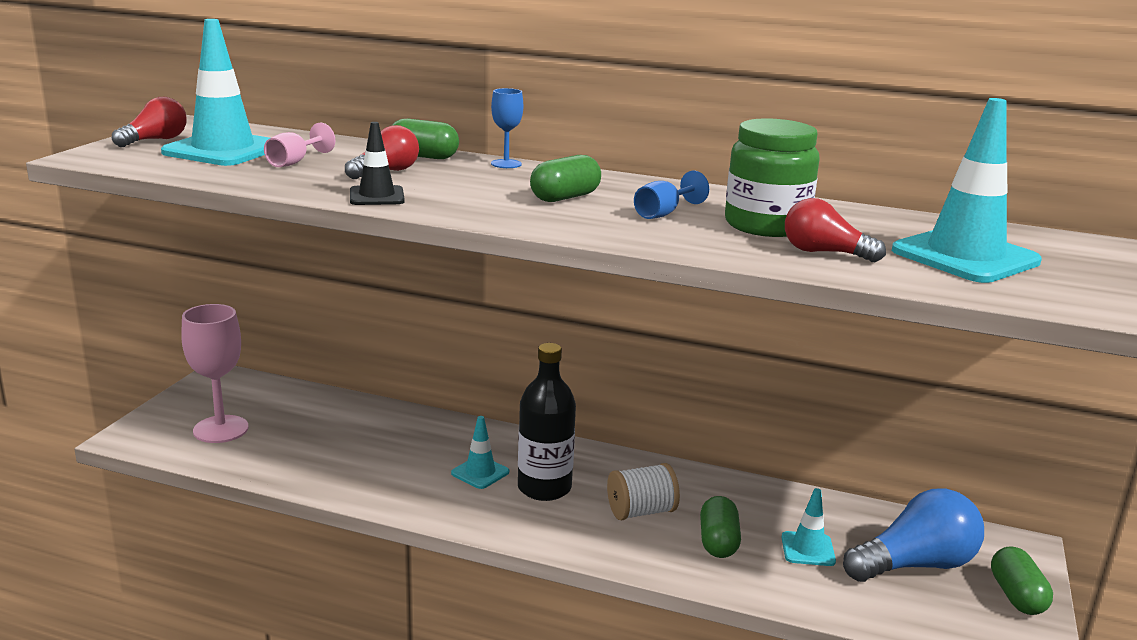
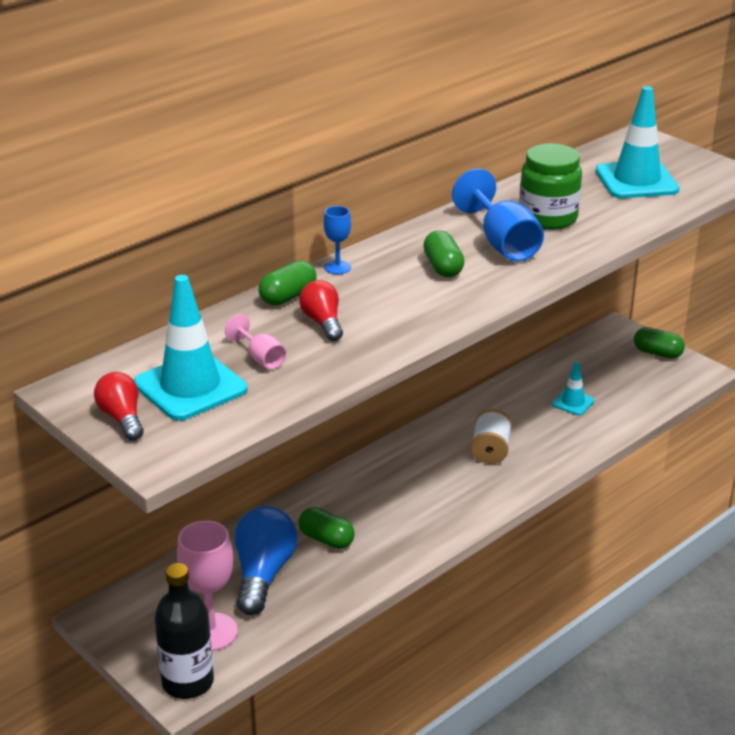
camera: 60 degrees left, 10 degrees up
(377, 196) = (389, 339): black traffic cone -> none
(480, 473) = (390, 506): turquoise traffic cone -> none
(544, 488) = (432, 482): black bottle -> black bottle (188, 682)
(663, 213) = (502, 243): blue goblet -> blue goblet, size x1.91
(718, 542) = (544, 433): green capsule -> green capsule (326, 539)
(824, 253) = (608, 218): red light bulb -> none
(915, 565) = (611, 372): blue light bulb -> blue light bulb (263, 574)

